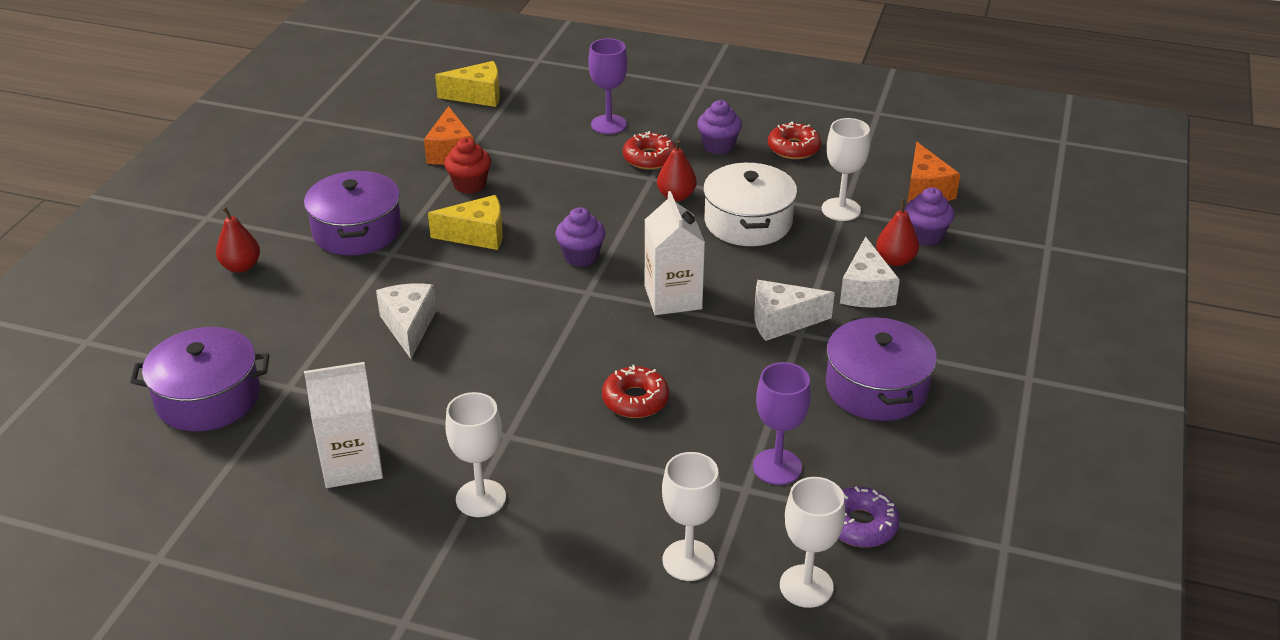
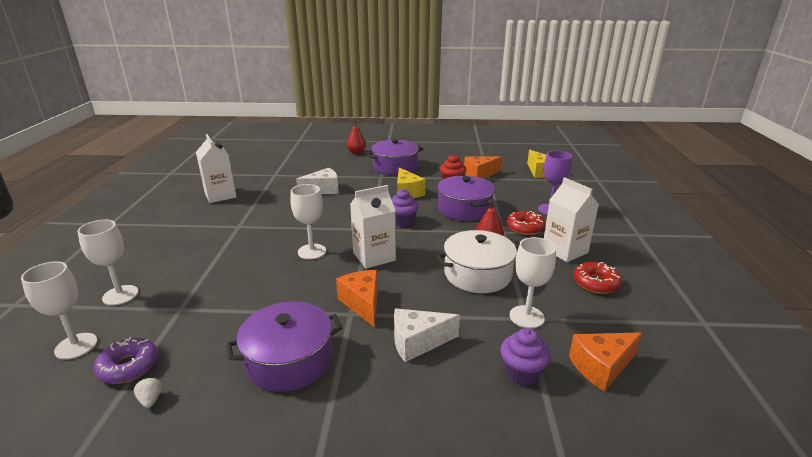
camera: 75 degrees right, 10 degrees down
(208, 397) = (266, 163): purple pot -> purple pot (464, 209)
(481, 498) = (190, 227): white goblet -> white goblet (312, 251)
(635, 400) = (269, 258): red donut -> none
(718, 146) = (565, 250): purple cupcake -> white carton
(777, 467) = (199, 319): purple goblet -> none
(782, 321) = (362, 303): white cheese -> orange cheese
(895, 260) = (471, 356): red pear -> none
(921, 497) = (151, 400): none -> white strawberry

